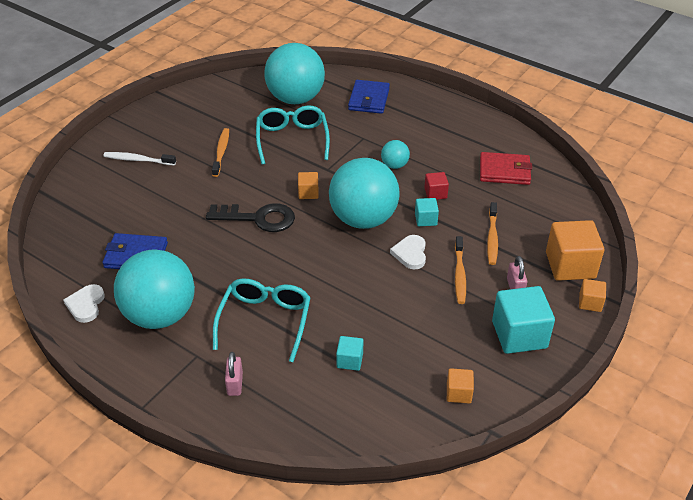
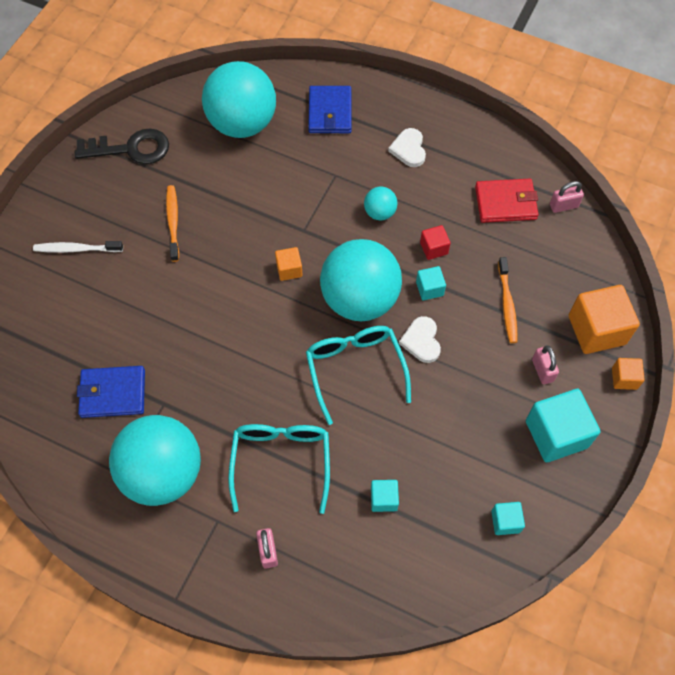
camera: 10 degrees left, 20 degrees up
(86, 305) = (75, 473): white heart -> white heart (409, 149)
(258, 218) = (240, 316): black key -> black key (131, 149)
(292, 139) = (252, 189): turquoise glasses -> turquoise glasses (355, 369)
(458, 393) = (505, 521): orange cube -> turquoise cube
(459, 274) = (480, 362): orange toothbrush -> none
(555, 179) = (563, 206): none -> pink padlock

